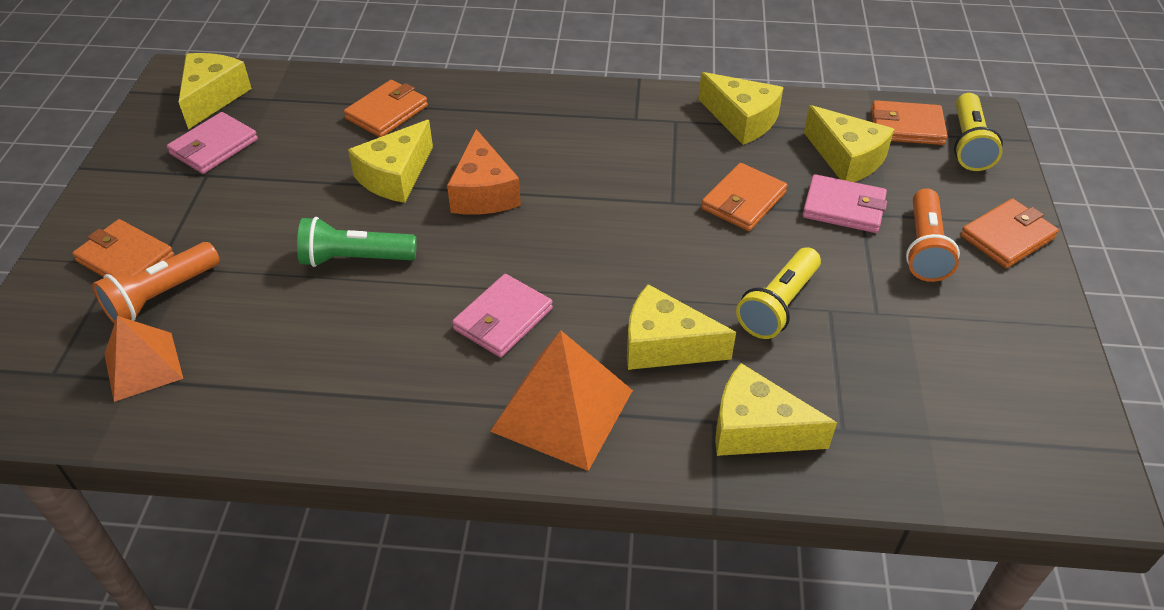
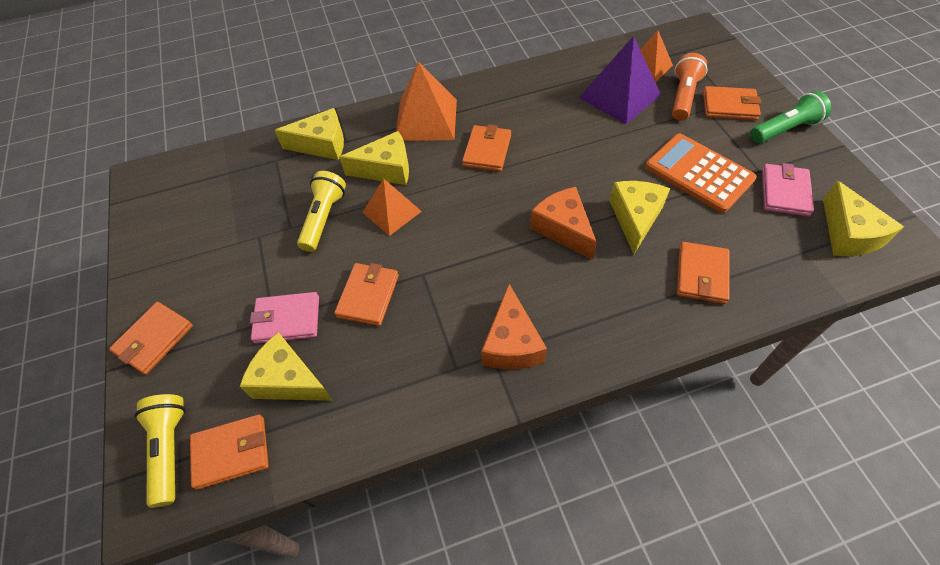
camera: 160 degrees right, 10 degrees up
(241, 332) = (619, 96): none -> purple pyramid
(273, 195) = (699, 173): none -> orange calculator
(355, 259) = (602, 153): green flashlight -> green flashlight (784, 129)
(503, 319) = (487, 151): pink wallet -> orange wallet
(612, 121) = (511, 343): none -> orange cheese
(680, 281) = (392, 212): none -> orange pyramid
(741, 120) = (395, 394): yellow cheese -> none
(924, 248) = (222, 303): orange flashlight -> none

